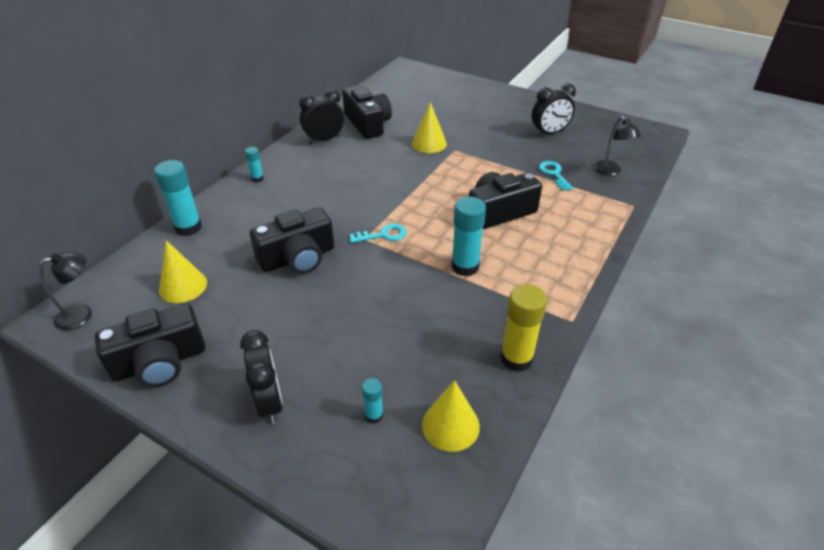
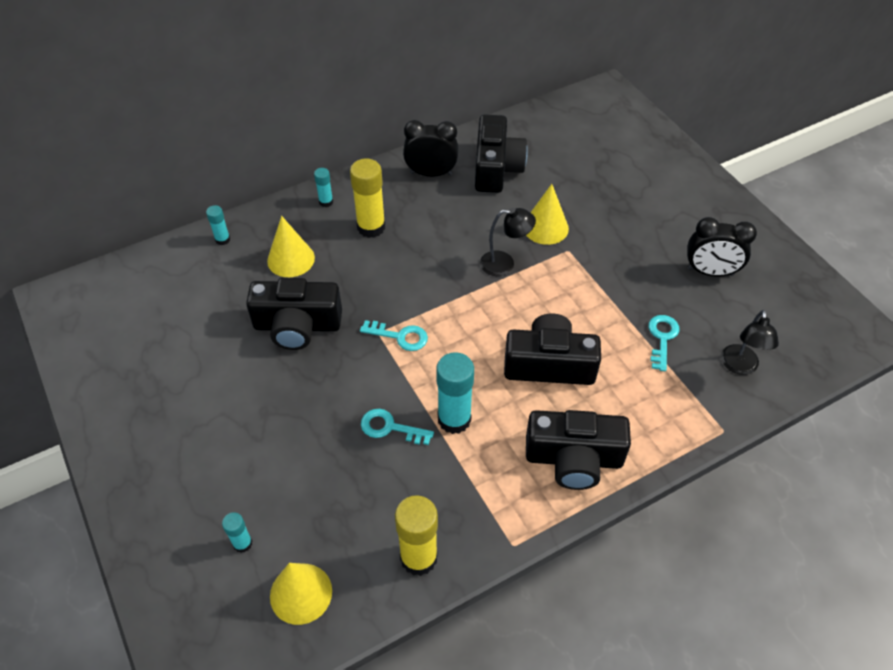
camera: 30 degrees right, 10 degrees up
(82, 315) = (79, 302): black lamp -> black lamp (504, 264)
(160, 362) = (108, 387): black camera -> black camera (573, 459)
(183, 286) = (176, 310): yellow cone -> yellow cone (291, 259)
(188, 228) = (222, 239): turquoise glue stick -> turquoise glue stick, size x0.52
(270, 402) = (167, 479): black clock -> none
(305, 182) = (371, 227): none -> yellow glue stick
(424, 290) = (390, 427): none -> turquoise key

